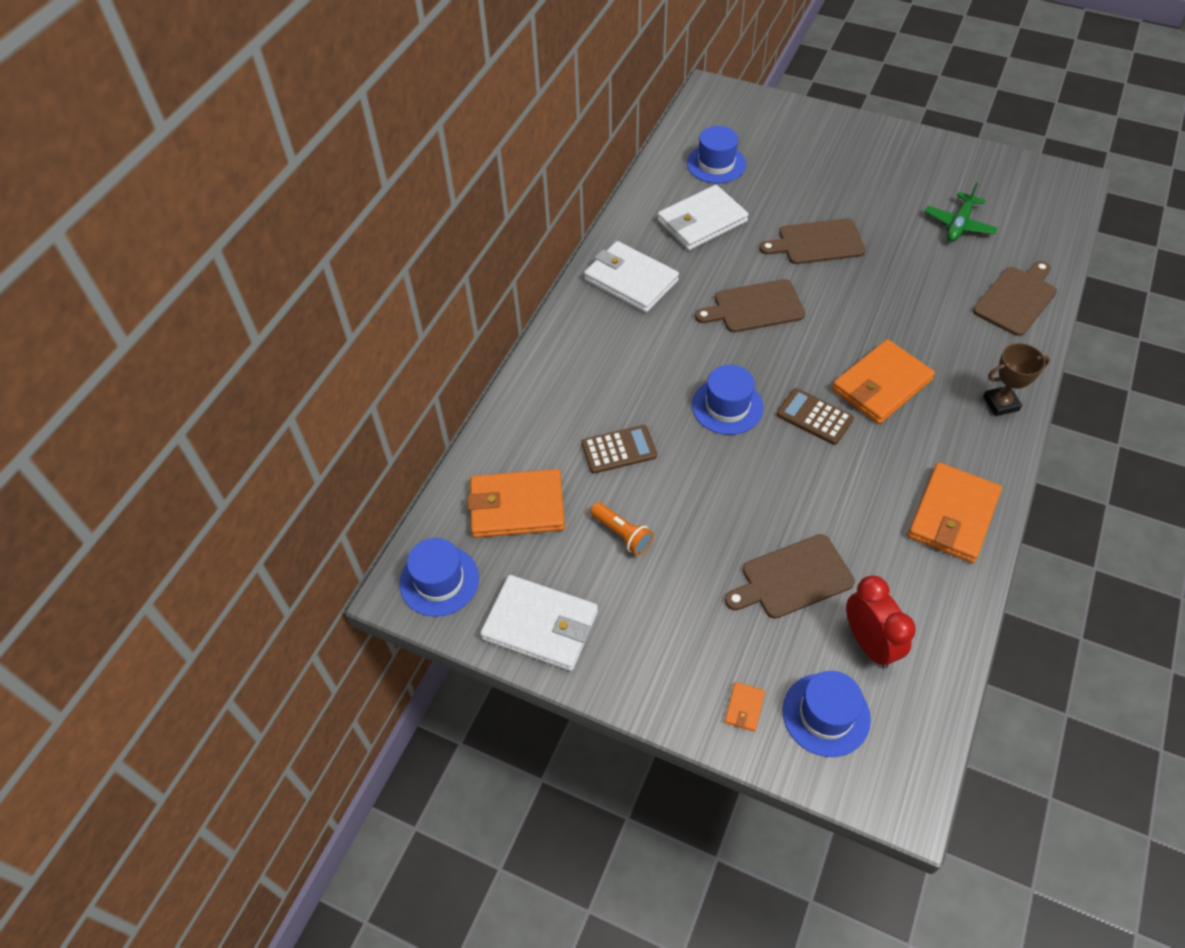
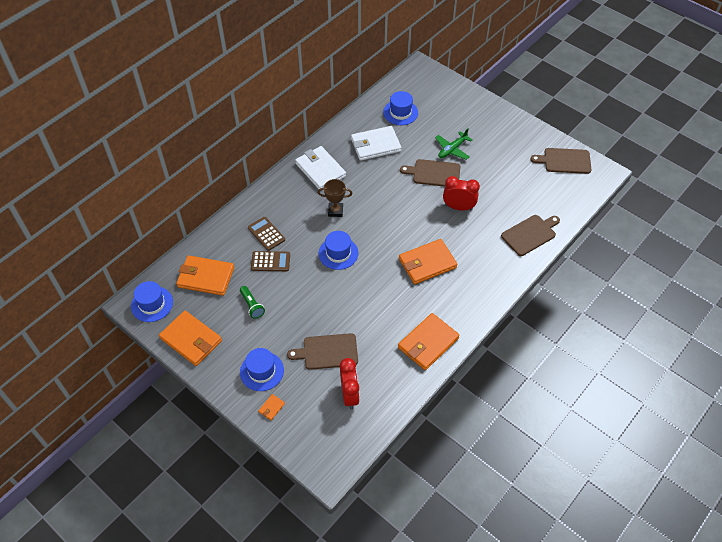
camera: 15 degrees right, 0 degrees up
(540, 625) = (191, 340): white wallet -> orange wallet
(622, 534) = (252, 306): orange flashlight -> green flashlight
(754, 307) = (380, 202): brown cutting board -> brown cutting board (564, 161)
(814, 417) = (382, 271): brown calculator -> brown calculator (266, 234)
(826, 714) = (310, 423): blue hat -> blue hat (262, 371)
(883, 285) = (458, 207): none -> red clock
(959, 224) = (521, 182): green plane -> green plane (452, 149)
(1001, 403) = (488, 290): brown trophy -> brown trophy (335, 211)

